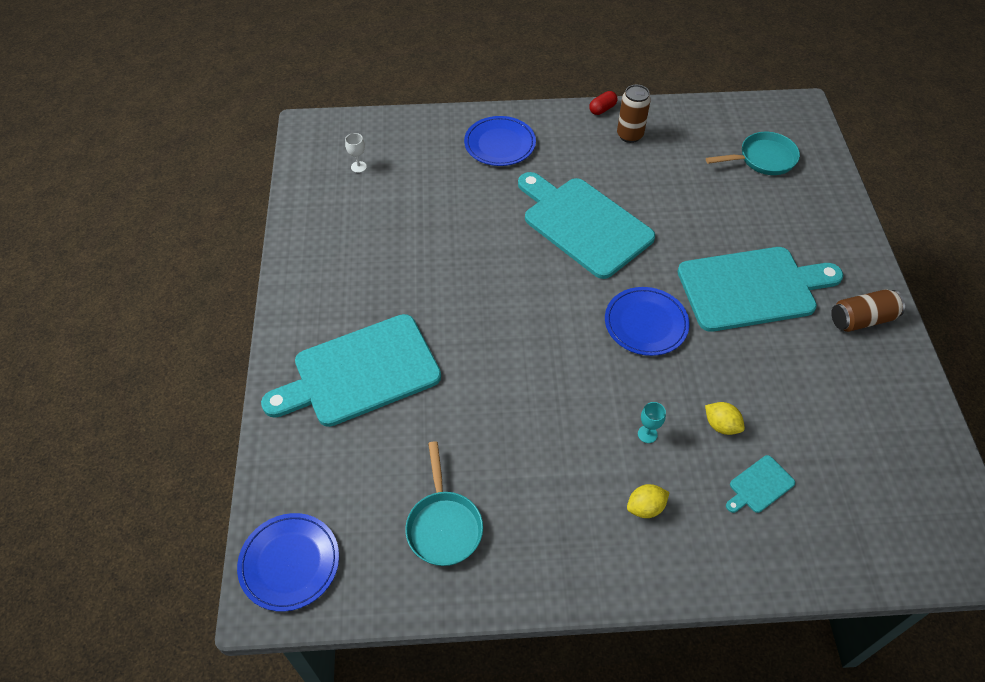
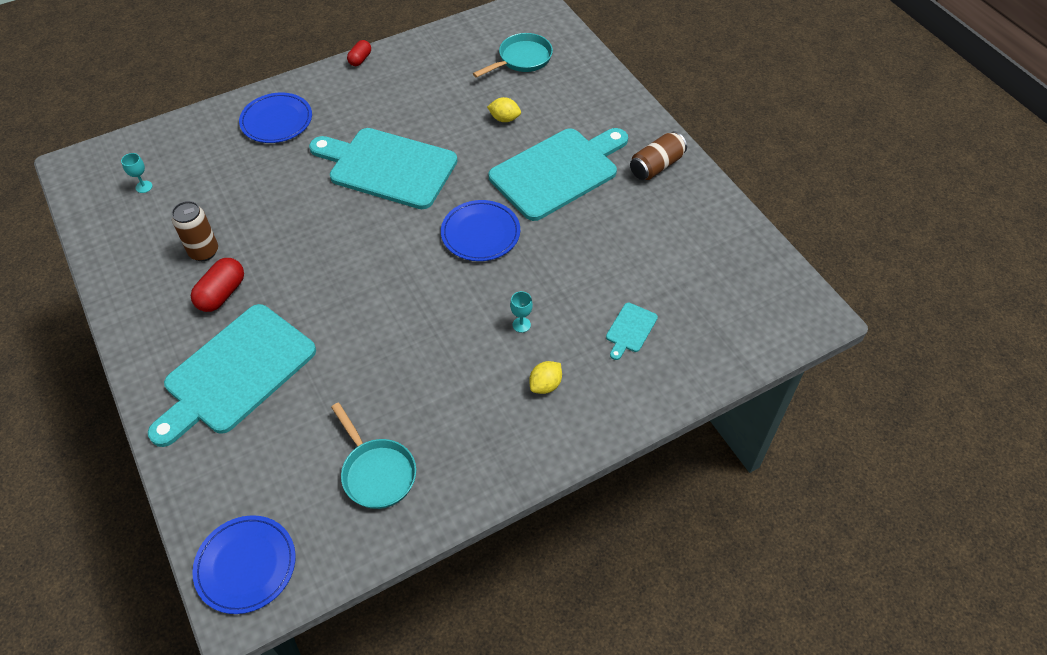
camera: 25 degrees left, 0 degrees up
(358, 167) = (144, 187): white goblet -> turquoise goblet
(381, 292) = (222, 294): none -> red capsule
(629, 135) = (395, 75): brown can -> brown can (204, 252)
(721, 425) = (579, 294): yellow lemon -> yellow lemon (504, 119)

